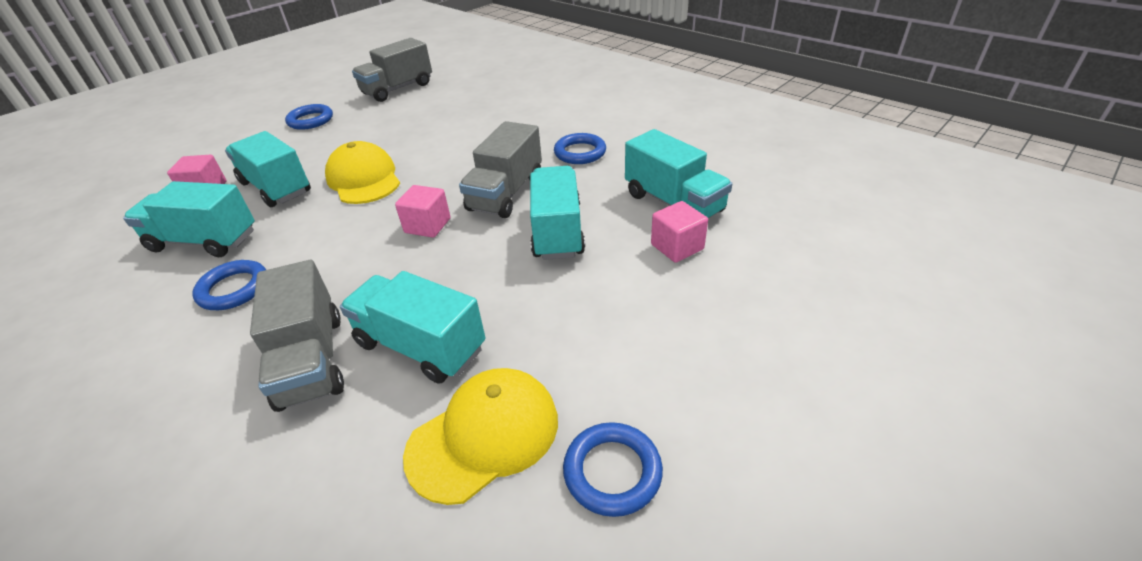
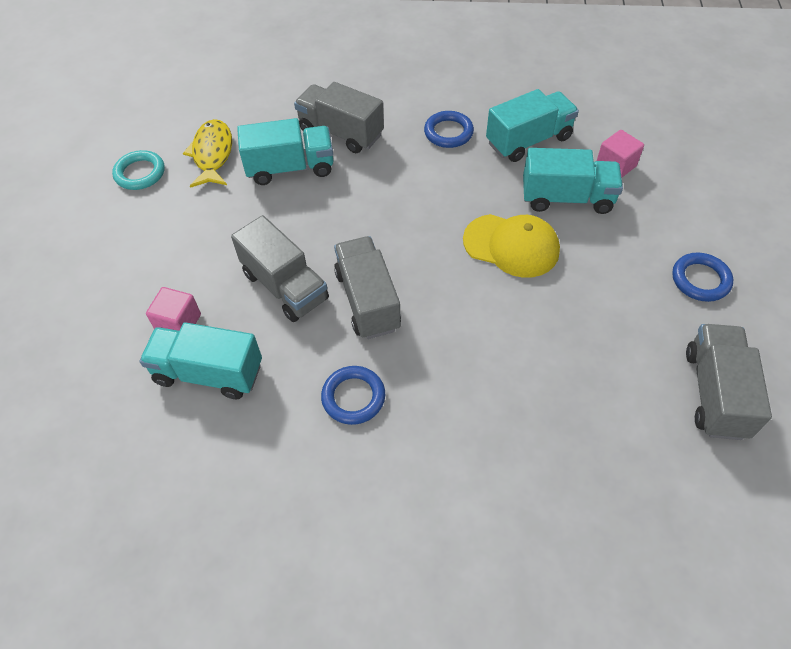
camera: 140 degrees right, 15 degrees up
(427, 225) = (391, 236): pink cube -> none
(484, 435) = (212, 154): yellow cap -> yellow fish
(557, 231) = (285, 286): turquoise truck -> grey truck
(612, 471) = (140, 173): blue ring -> turquoise ring

